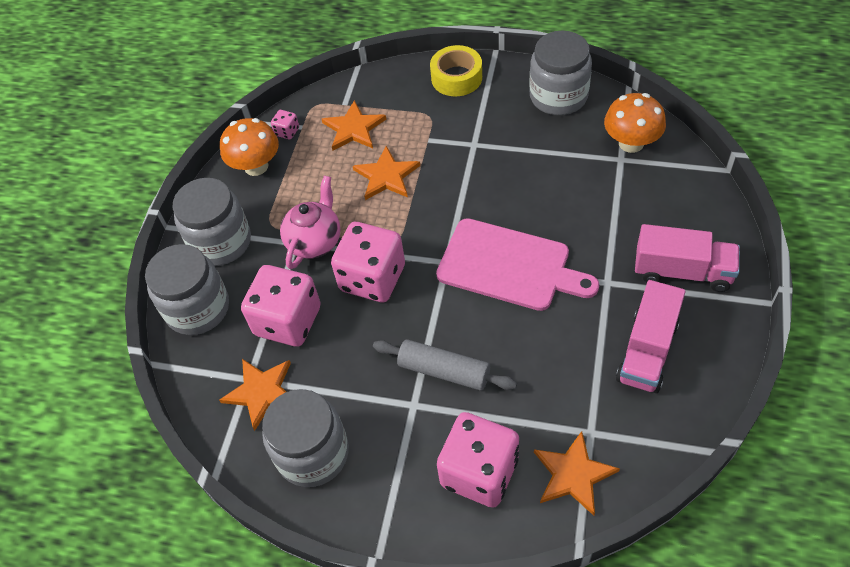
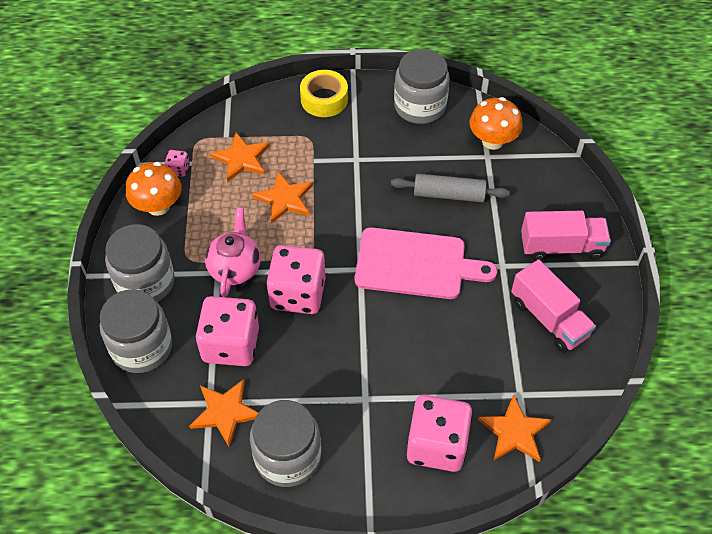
camera: 20 degrees left, 0 degrees up
(444, 371) = (384, 365): grey rolling pin -> grey rolling pin (449, 194)
(647, 351) = (549, 318): pink truck -> pink truck turned 45 degrees counterclockwise

